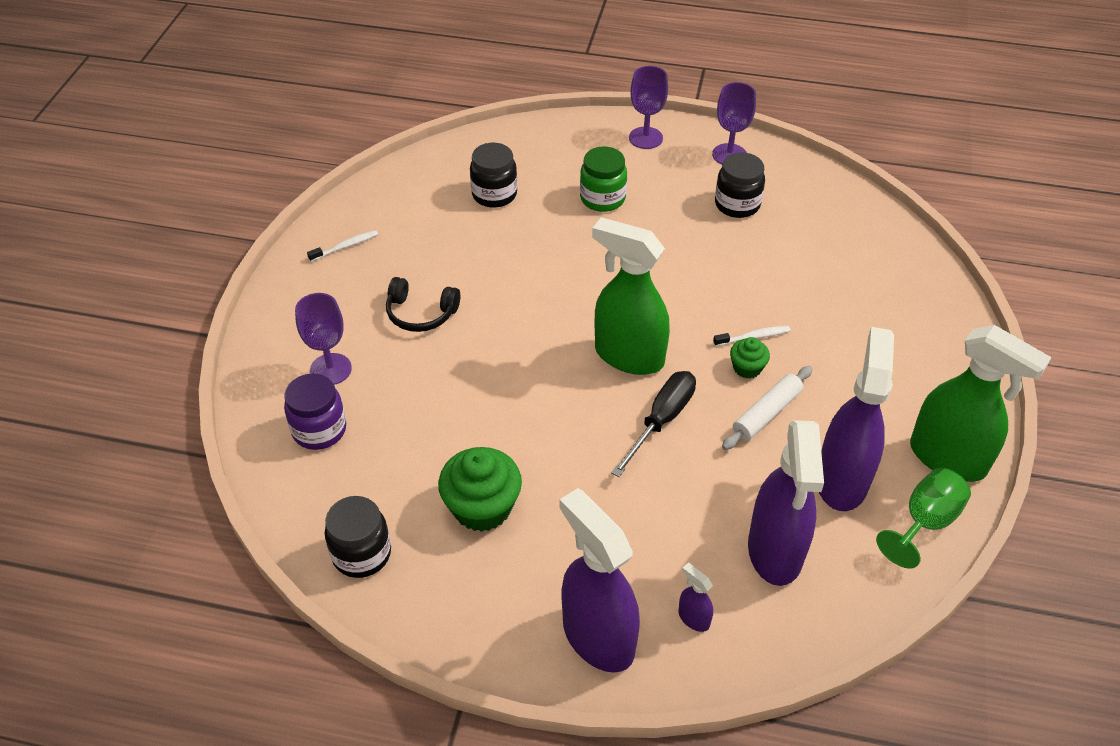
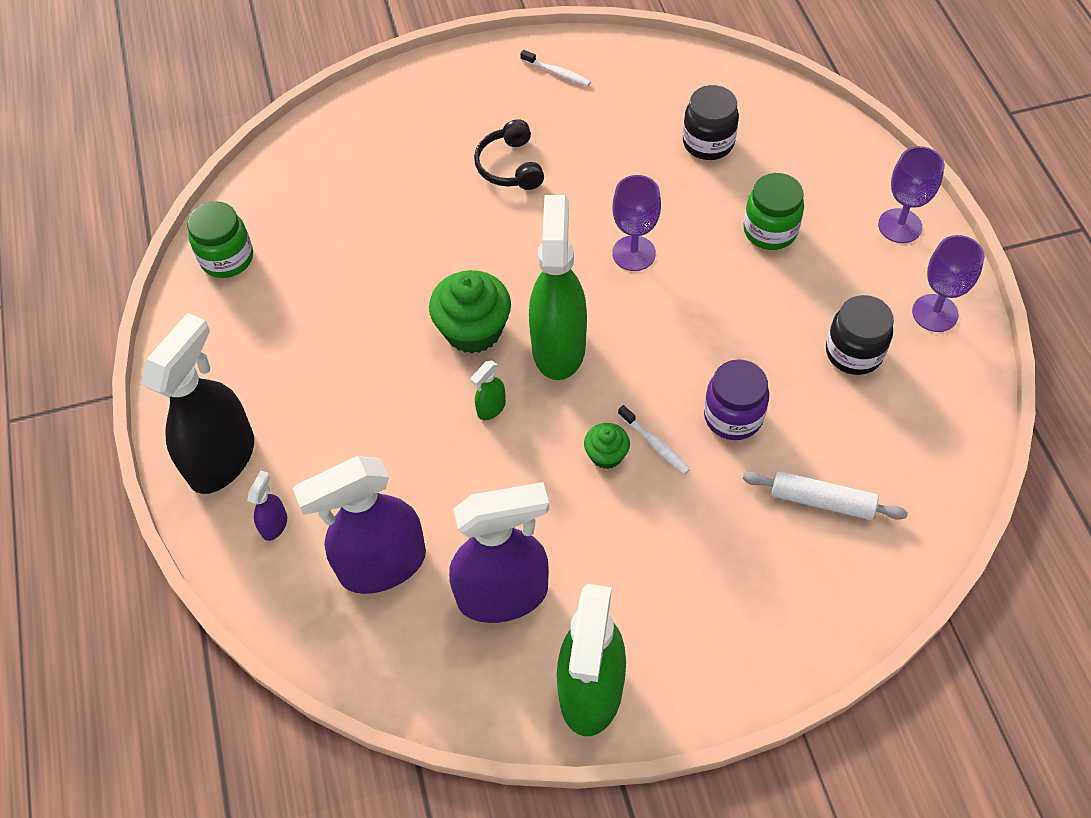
camera: 65 degrees right, 10 degrees up
(319, 430) = (336, 167): purple jar -> purple jar (733, 416)
(330, 369) = (405, 139): purple goblet -> purple goblet (634, 253)
(361, 554) = (227, 258): black jar -> green jar
(482, 507) = (315, 316): green cupcake -> green cupcake (473, 330)
(597, 636) = (222, 459): purple spray bottle -> black spray bottle
(661, 420) = (491, 408): black screwdriver -> green spray bottle
(766, 413) = (554, 495): white rolling pin -> white rolling pin (822, 501)
(925, 522) = (489, 692): green goblet -> none

